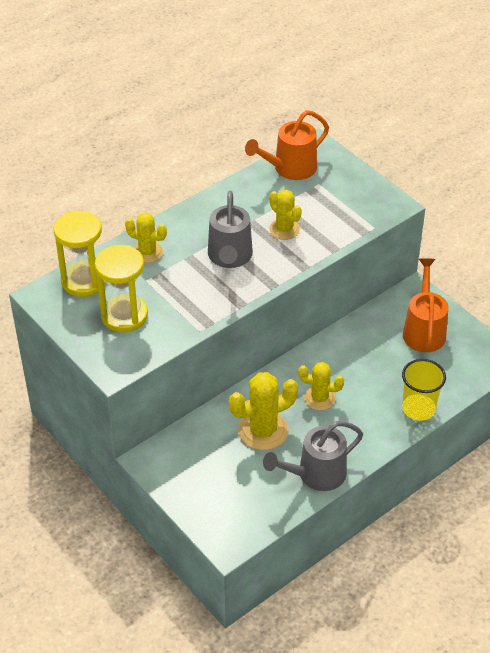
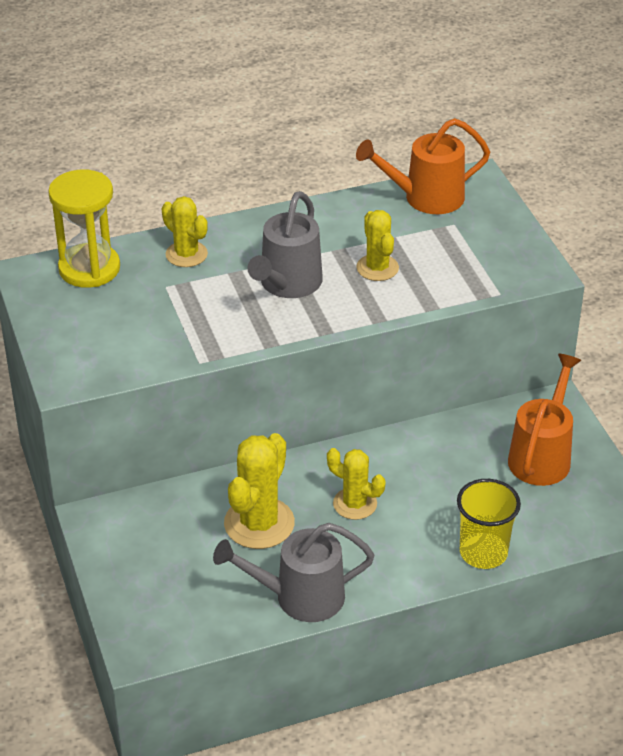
camera: 20 degrees right, 5 degrees down
(124, 315) = (115, 320): yellow hourglass -> none
(263, 430) = (259, 523): yellow cactus -> yellow cactus turned 60 degrees counterclockwise

